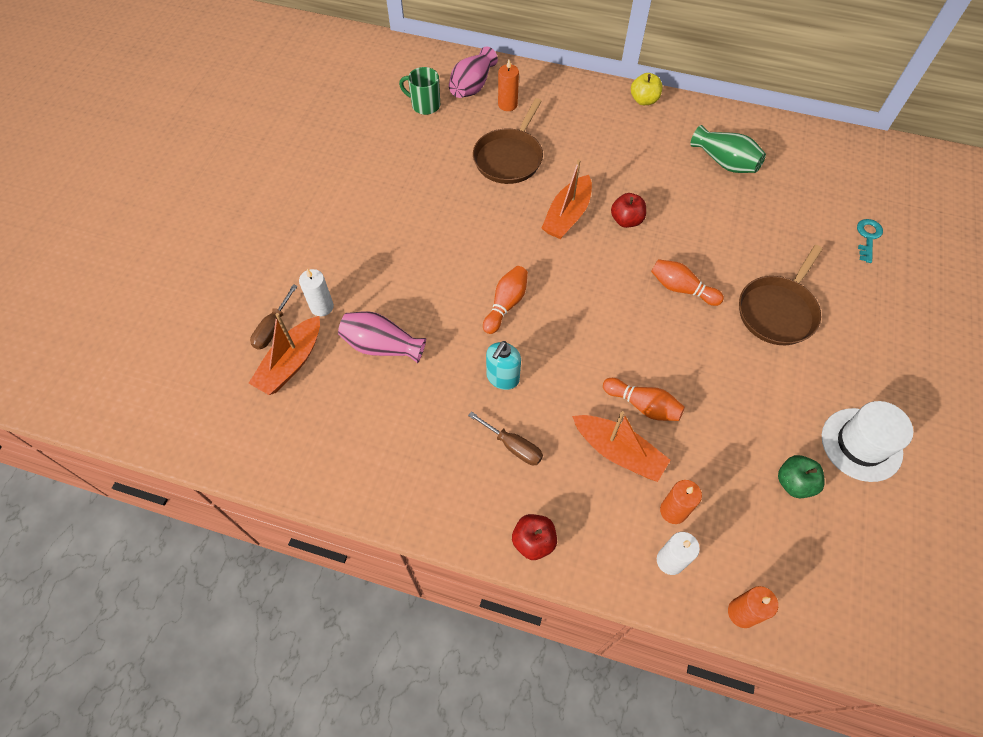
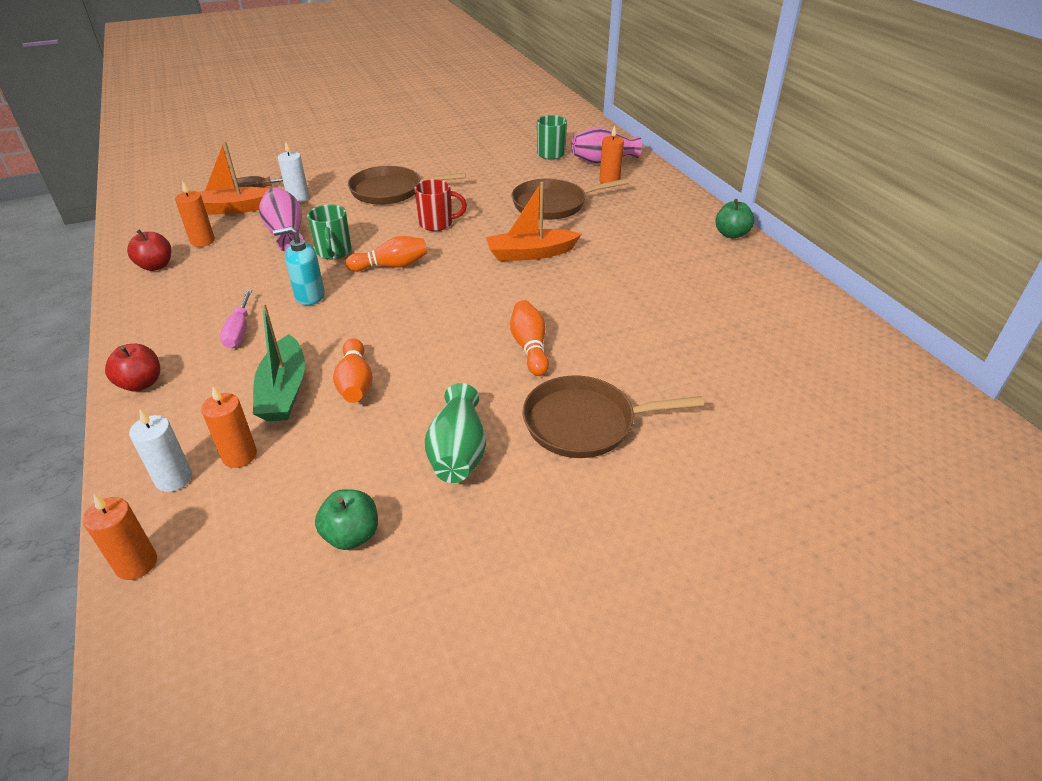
camera: 50 degrees right, 20 degrees down
(333, 412) = (202, 241): none -> orange candle
(378, 239) = (390, 191): none -> brown pan
(447, 329) = (334, 252): none -> green mug
(468, 241) = (437, 224): none -> red mug
(513, 446) = (239, 331): brown screwdriver -> pink screwdriver
(618, 452) = (284, 391): orange boat -> green boat
(626, 220) = (570, 283): red apple -> red apple (156, 266)
(644, 100) = (731, 234): yellow apple -> green apple
(724, 162) = (734, 307): green vase -> green vase (458, 453)
(861, 444) = (465, 575): white hat -> none
(868, 237) = (796, 450): turquoise key -> none

